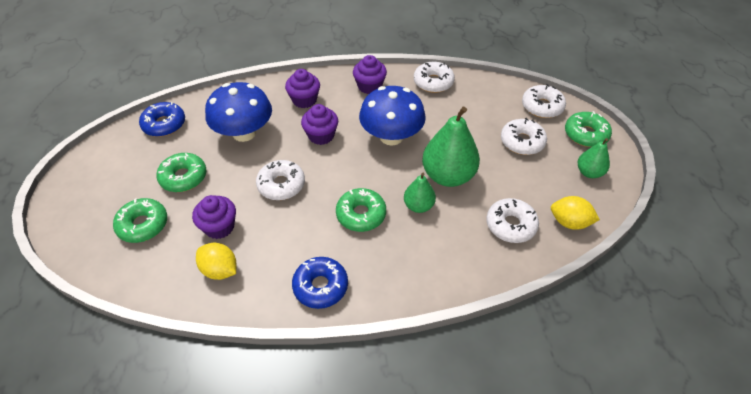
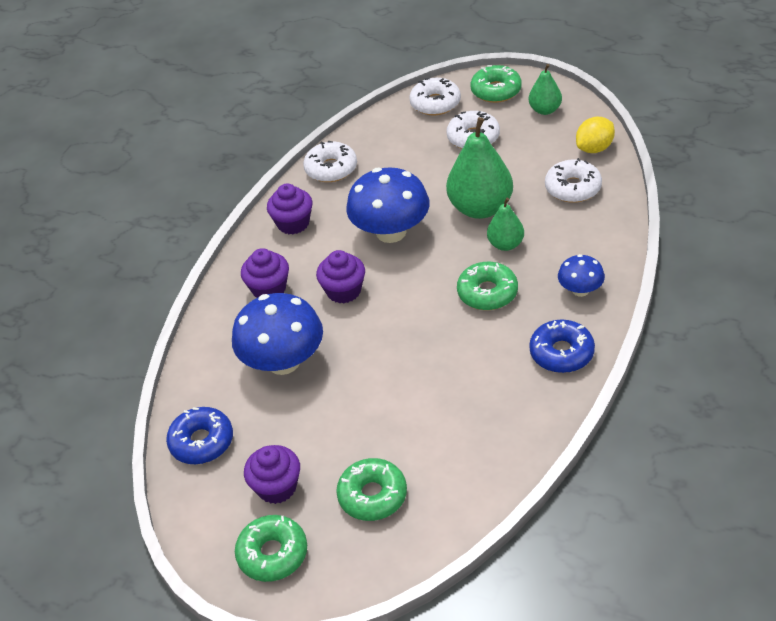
camera: 55 degrees left, 5 degrees down
(183, 177) = (318, 439): green donut -> green donut (273, 554)
(219, 227) = (425, 420): purple cupcake -> purple cupcake (277, 487)
(220, 270) = (489, 433): yellow lemon -> none
(281, 185) = (398, 348): white donut -> none
(396, 274) = (580, 290): none -> blue mushroom

